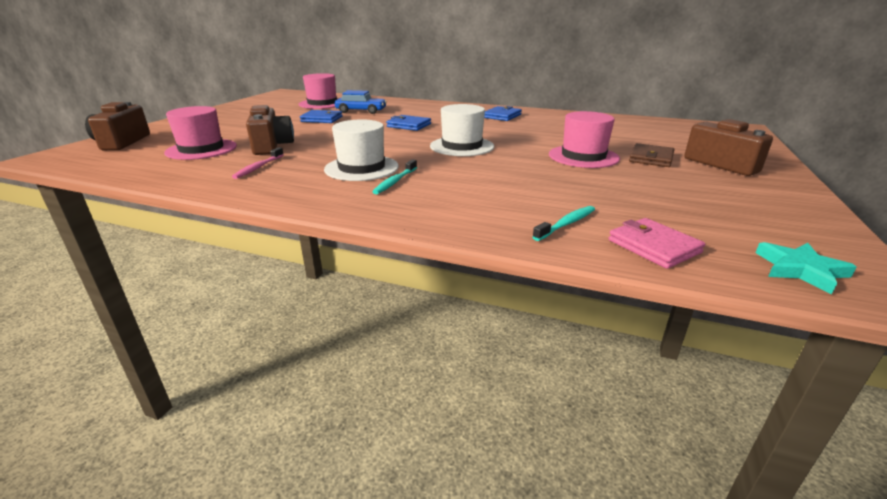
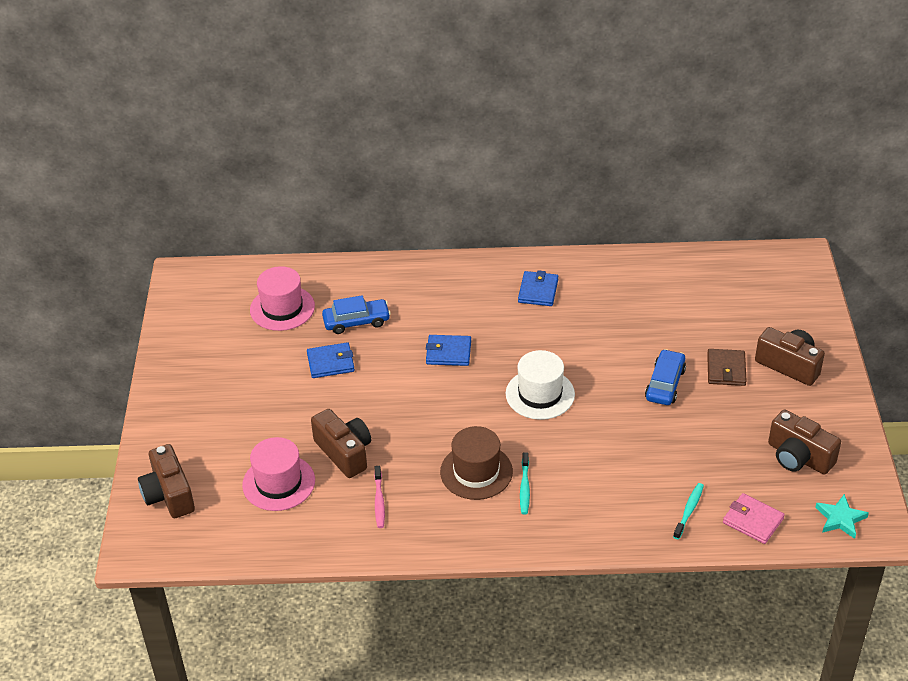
camera: 20 degrees left, 15 degrees up
(361, 168) = (476, 472): white hat -> brown hat
(583, 156) = (665, 384): pink hat -> blue car
(731, 213) = (798, 457): none -> brown camera

